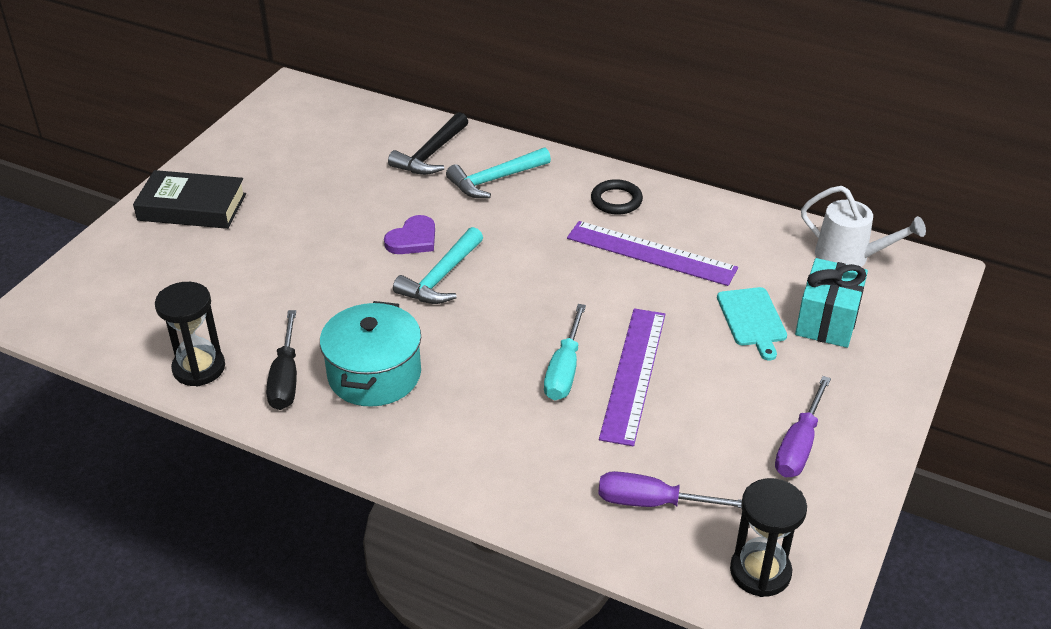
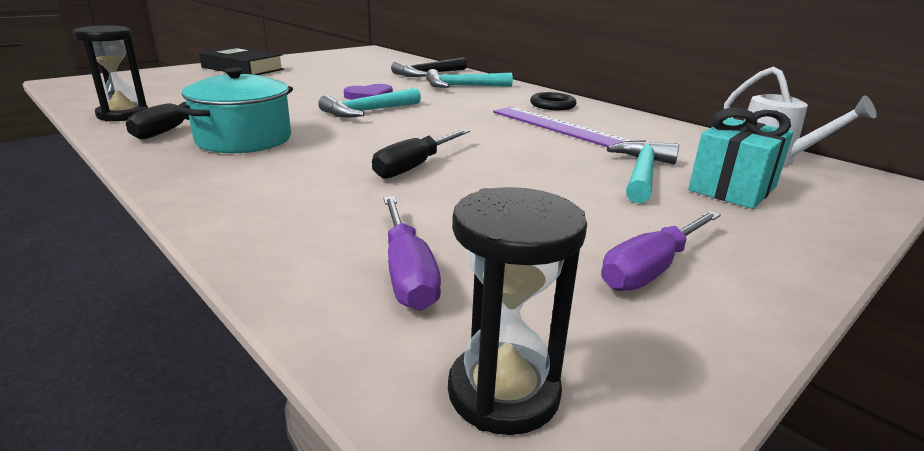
camera: 20 degrees right, 15 degrees down
(564, 370) = (414, 166): turquoise screwdriver -> black screwdriver
(633, 374) = (482, 181): purple ruler -> none
(652, 503) = (407, 273): purple screwdriver -> purple screwdriver turned 135 degrees counterclockwise
(752, 319) = (642, 173): turquoise cutting board -> turquoise hammer

